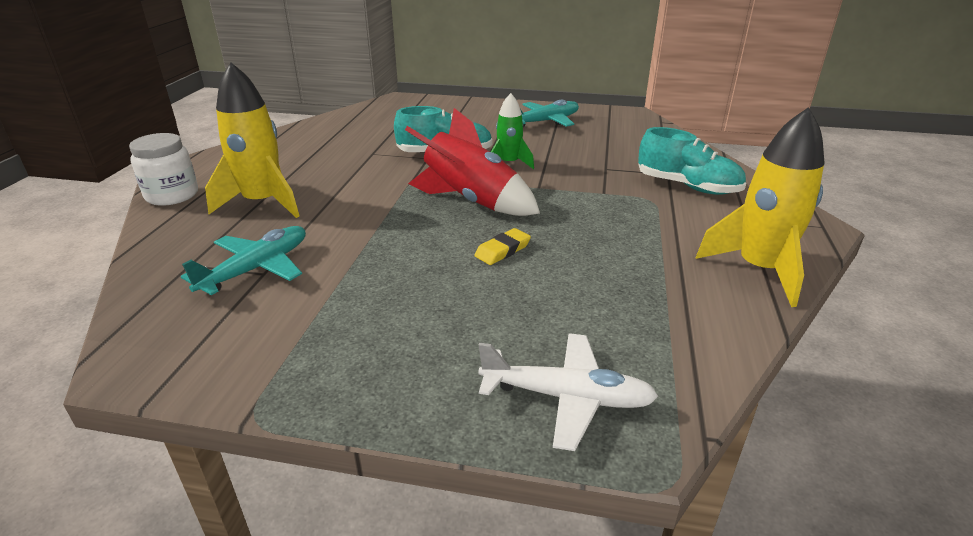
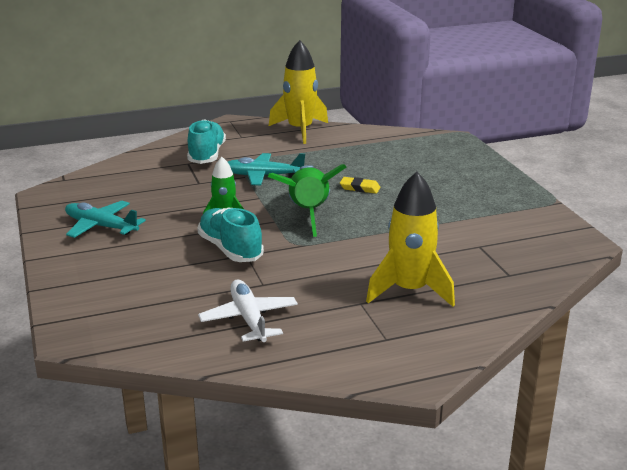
camera: 120 degrees left, 5 degrees down
(172, 195) = (455, 342): white jar -> none
(256, 269) = (479, 250): turquoise plane -> turquoise plane (263, 176)
(471, 201) = (308, 213): red rocket -> green rocket
(566, 397) = (451, 152): white plane -> white plane (249, 319)

